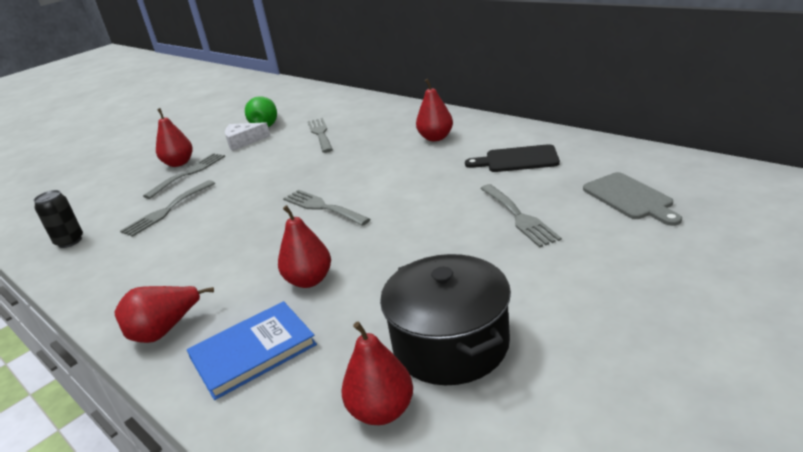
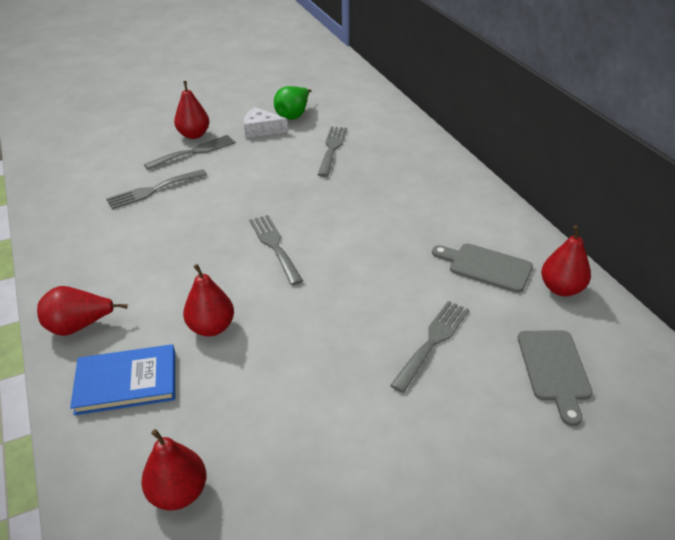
camera: 20 degrees right, 10 degrees up
(70, 241) = (66, 192): black can -> none
(436, 138) = (431, 201): red pear -> red pear (561, 288)
(450, 343) = (273, 455): black pot -> none
(517, 160) = (486, 267): black cutting board -> grey cutting board
(519, 217) = (433, 341): grey fork -> grey fork turned 150 degrees counterclockwise

